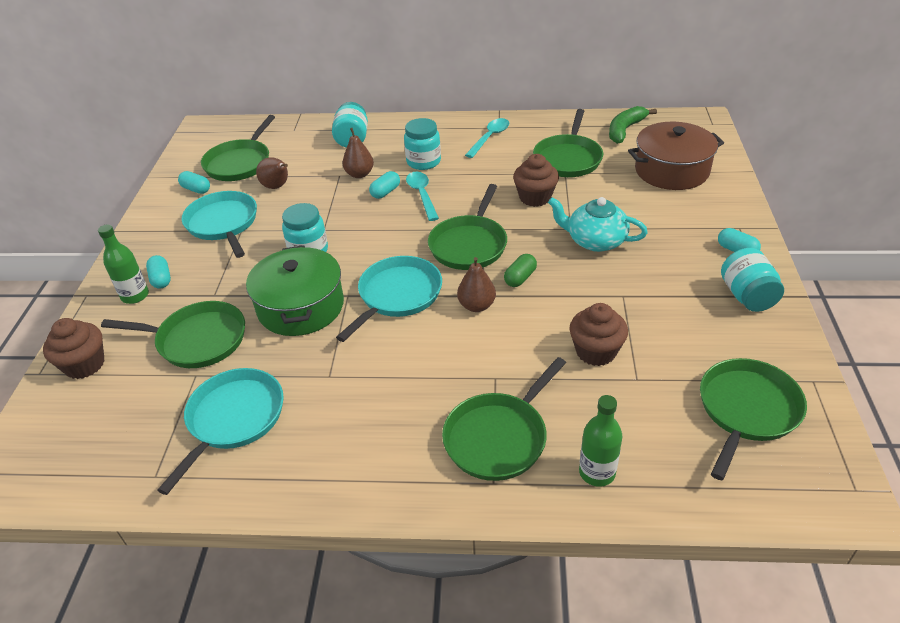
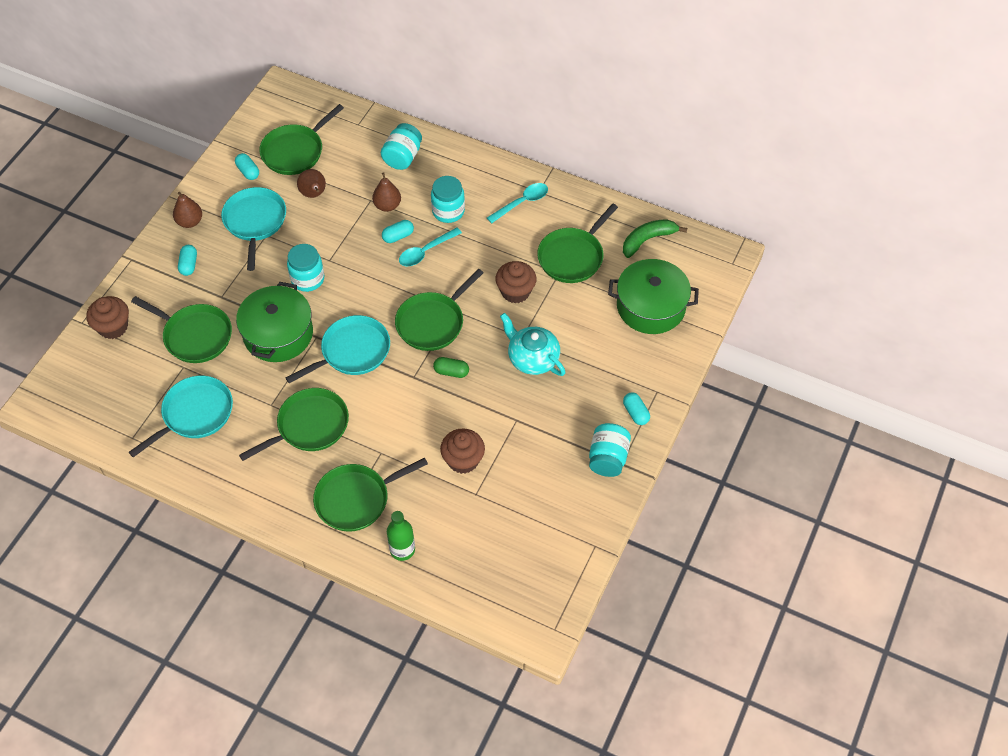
camera: 20 degrees right, 15 degrees up
(135, 296) = (165, 274): green bottle -> none
(422, 195) = (425, 251): turquoise spoon -> turquoise spoon turned 135 degrees counterclockwise
(476, 306) = (404, 385): brown pear -> brown pear (190, 222)
(520, 278) = (451, 372): green capsule -> green capsule turned 45 degrees clockwise
(671, 170) = (651, 306): brown pot -> green pot
(747, 410) = (531, 548): green pan -> green pan (309, 426)

